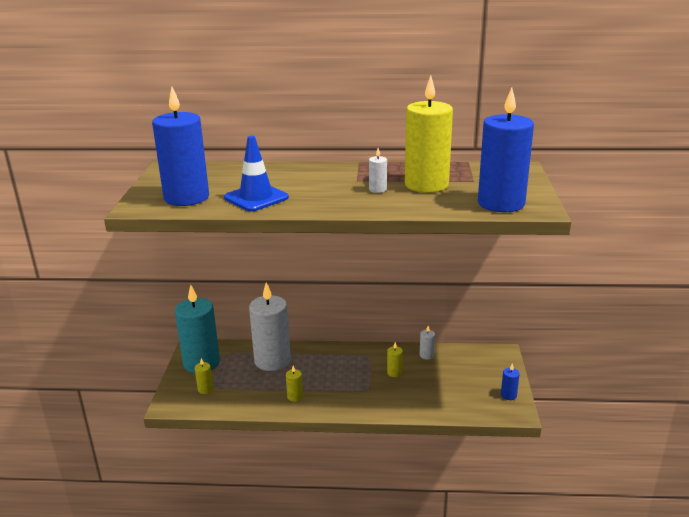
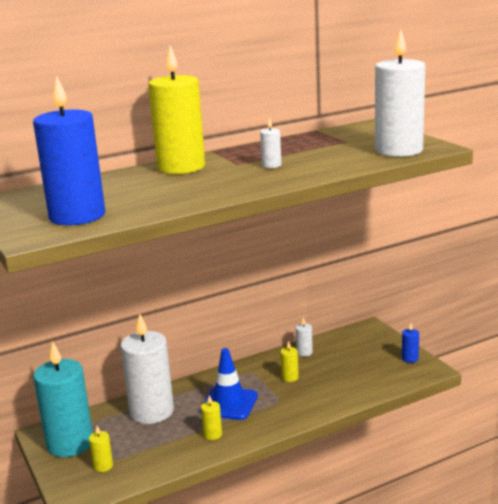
camera: 30 degrees left, 5 degrees down
(256, 198) = (158, 198): blue traffic cone -> blue traffic cone (229, 403)
(426, 185) = (310, 152): yellow candle -> yellow candle (181, 167)
(501, 203) = (398, 150): blue candle -> white candle

